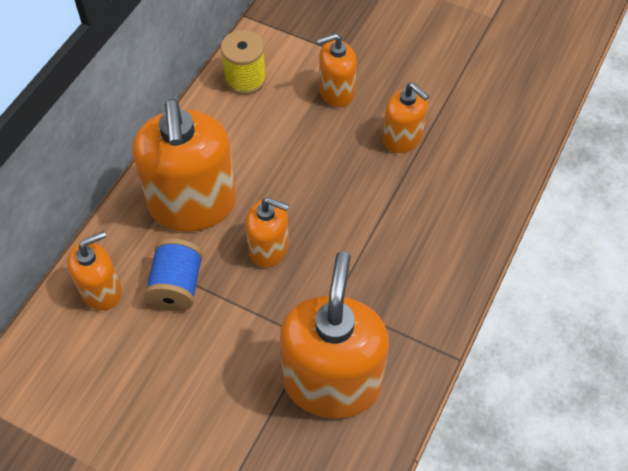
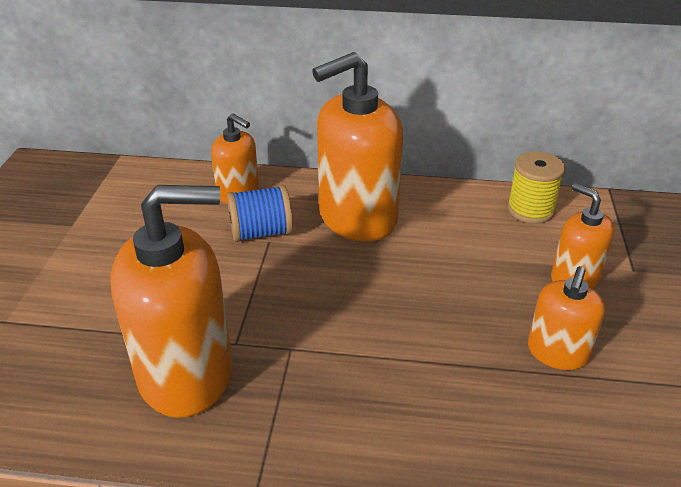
camera: 70 degrees right, 20 degrees down
(269, 248) = (334, 280): orange soap dispenser -> none

